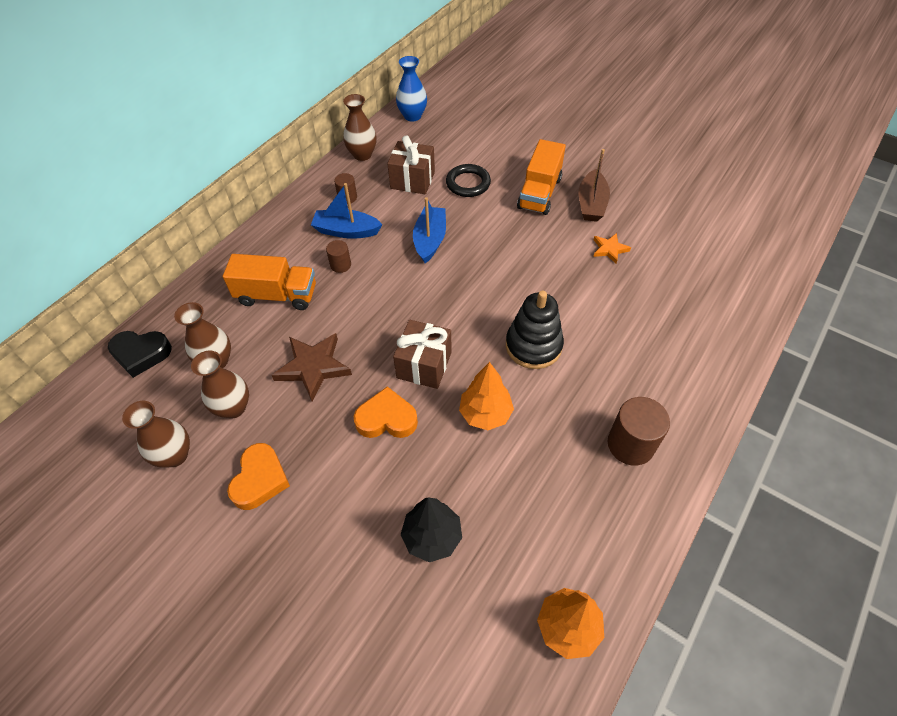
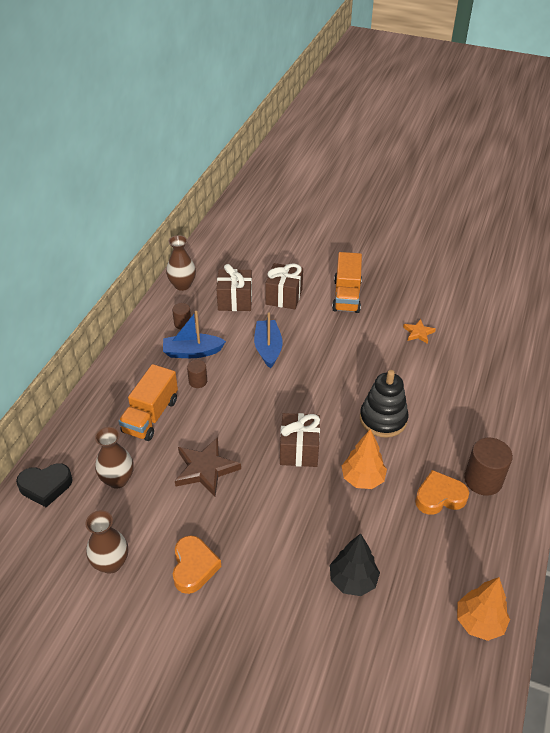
camera: 15 degrees left, 10 degrees down
(233, 408) = (148, 515): brown vase -> none
(277, 295) = (150, 416): orange truck -> orange truck turned 120 degrees clockwise
(386, 419) = (283, 498): orange heart -> orange heart (439, 497)
(412, 116) = (215, 245): blue vase -> none
(468, 183) = (284, 296): black ring -> brown gift
(591, 204) = (392, 298): brown boat -> none

